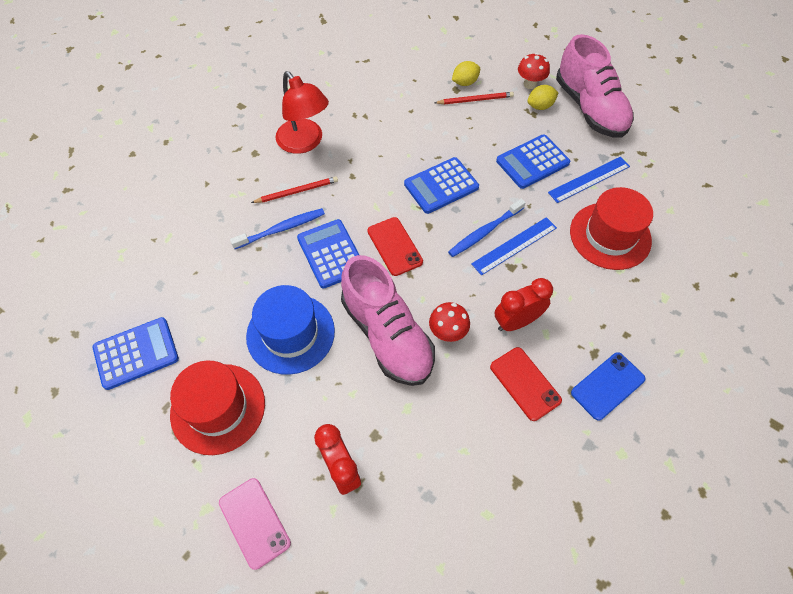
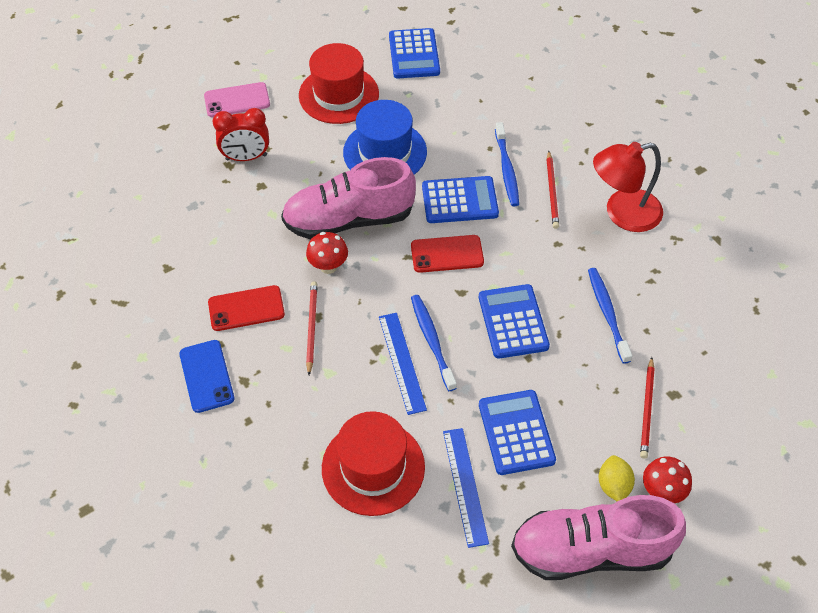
camera: 110 degrees right, 5 degrees down
(406, 134) = (607, 313): none -> blue toothbrush
(465, 82) = (684, 409): yellow lemon -> none
(516, 321) = (311, 327): red clock -> red pencil

